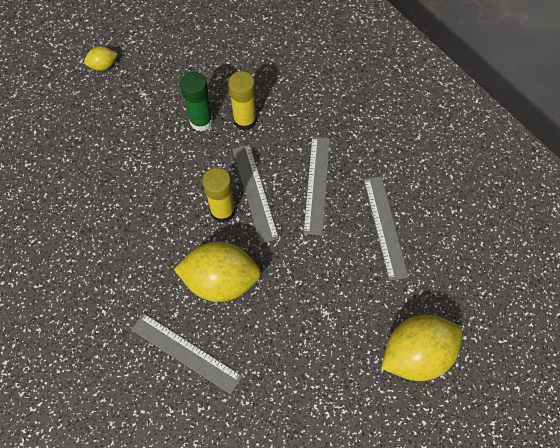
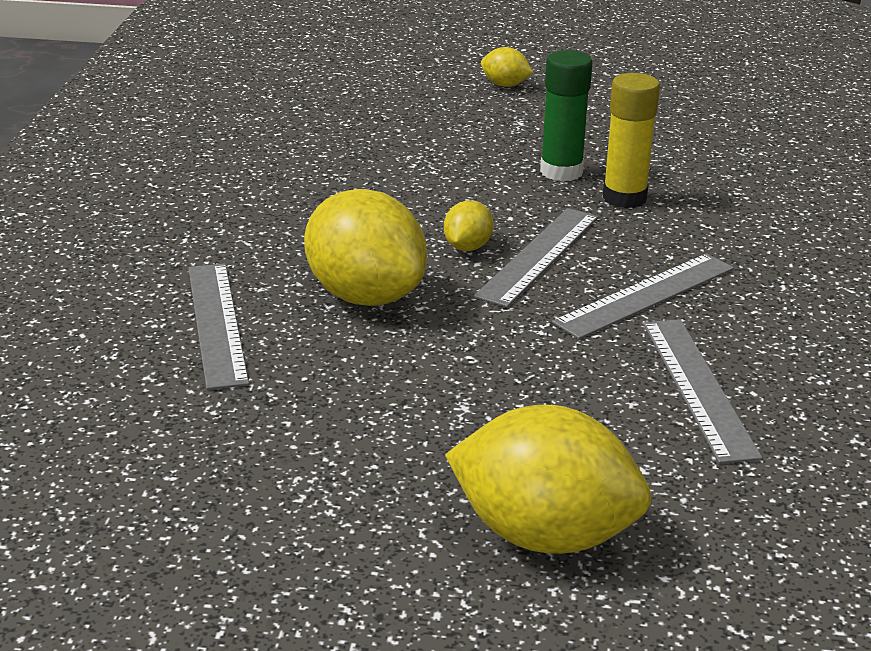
camera: 45 degrees right, 35 degrees down
(222, 211) = (467, 247): yellow glue stick -> yellow lemon
(385, 226) = (698, 387): grey ruler -> grey ruler turned 45 degrees counterclockwise

